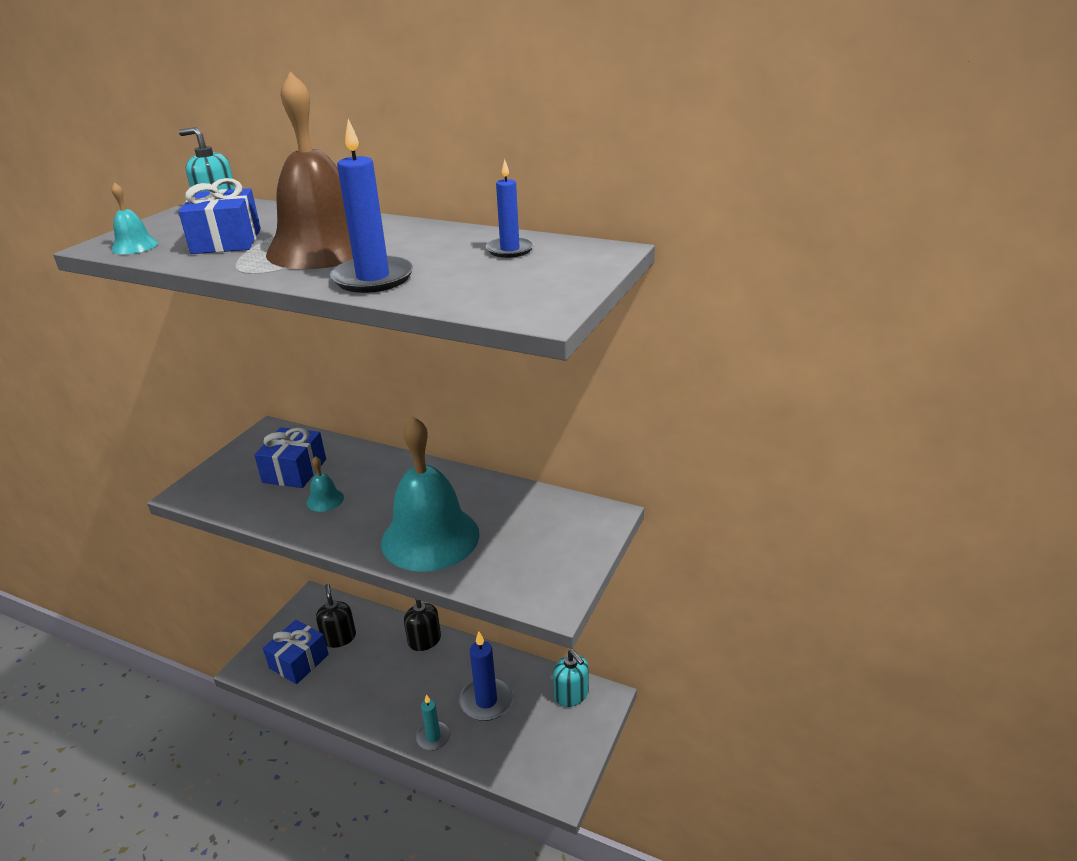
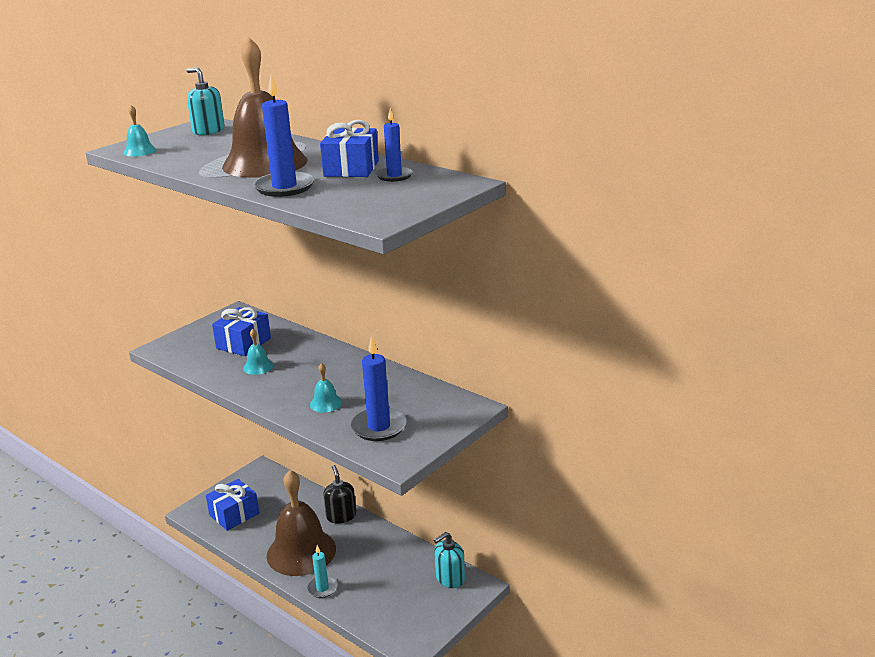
camera: 15 degrees right, 5 degrees down
(226, 241) = (202, 153): blue gift -> blue gift (351, 168)
(339, 637) = (272, 502): black soap dispenser -> none
(393, 694) = (301, 552): none -> brown bell
(430, 537) = (326, 403): turquoise bell -> turquoise bell, size x0.40
(486, 701) = (375, 570): blue candle -> blue candle (379, 427)
(571, 694) = (450, 578): turquoise soap dispenser -> turquoise soap dispenser turned 75 degrees clockwise

